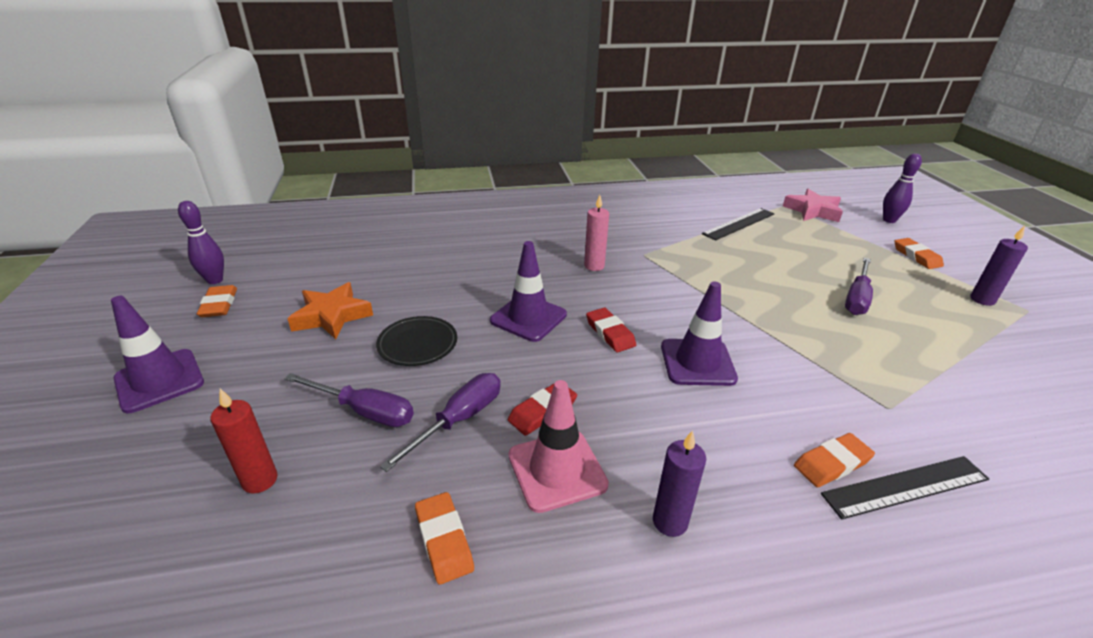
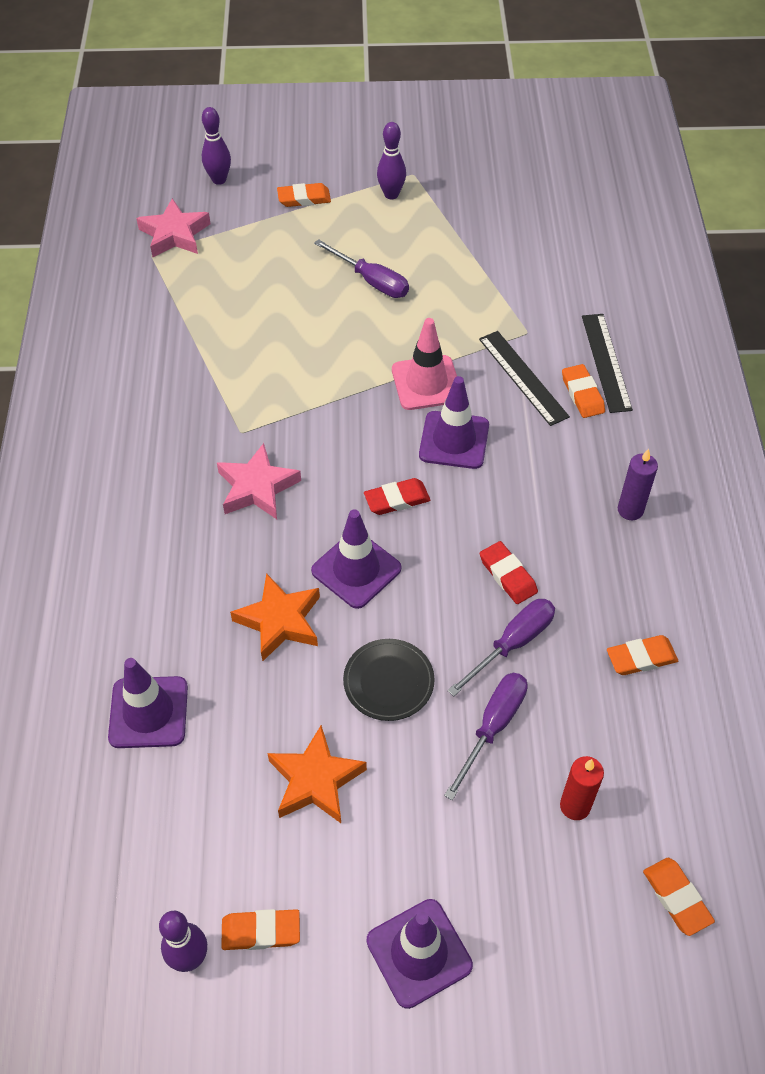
camera: 80 degrees left, 20 degrees up
(106, 587) = (677, 898): none -> orange eraser
(398, 247) = (148, 712): none -> purple traffic cone
(459, 420) = (512, 644): purple screwdriver -> purple screwdriver turned 90 degrees clockwise
(473, 287) = (280, 621): none -> orange star
(557, 470) = (577, 574): pink traffic cone -> pink traffic cone (426, 383)
(594, 266) = (257, 487): pink candle -> pink star
(739, 224) = (188, 316): black ruler -> black ruler (523, 377)
(982, 300) = (391, 194): purple candle -> purple bowling pin

